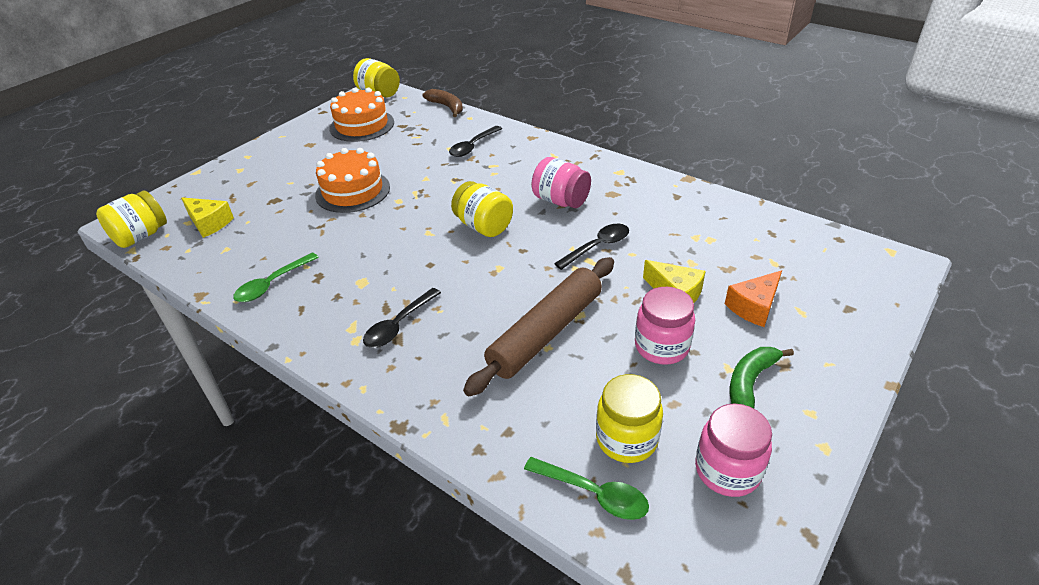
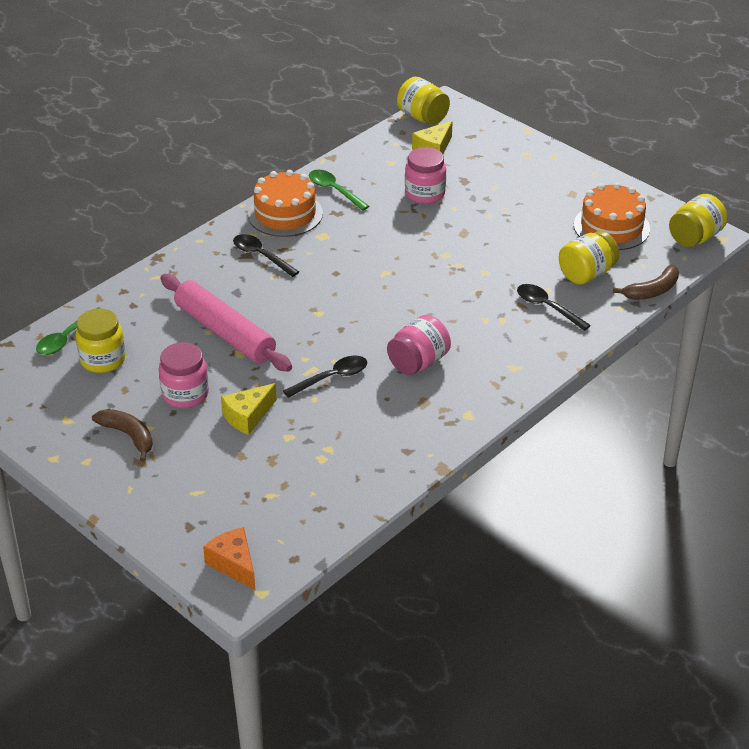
camera: 95 degrees right, 0 degrees up
(352, 191) = (469, 226): orange cake -> orange cake (285, 214)
(483, 226) = (385, 307): yellow jar -> yellow jar (586, 274)
(546, 333) = (225, 332): brown rolling pin -> pink rolling pin
(597, 246) = (332, 377): black spoon -> black spoon turned 90 degrees counterclockwise
(727, 470) = (56, 403): pink jar -> pink jar (425, 194)
(750, 382) = (128, 436): green banana -> brown banana
(754, 307) = (213, 462): orange cheese -> orange cheese (234, 564)

